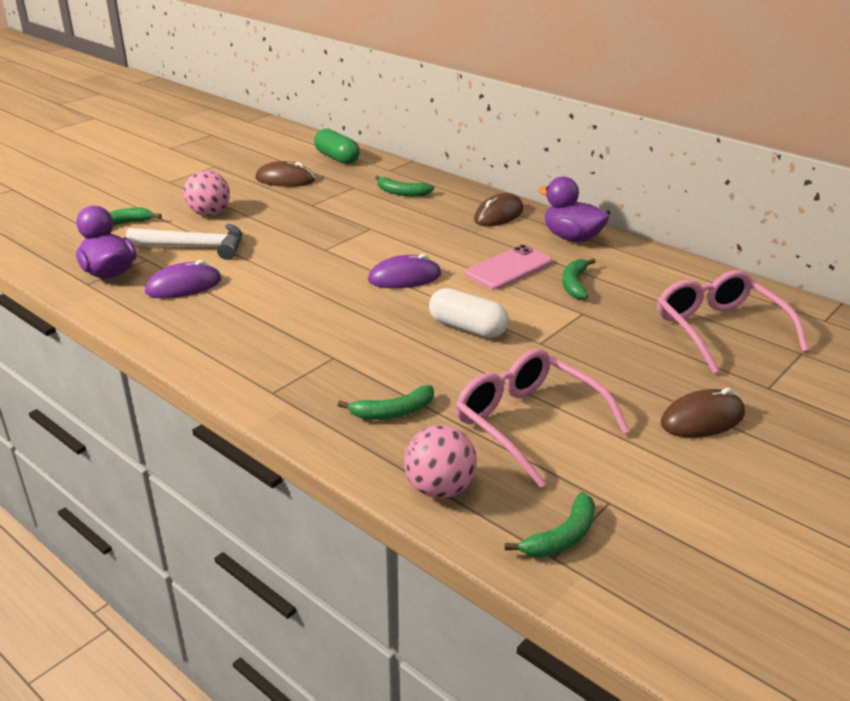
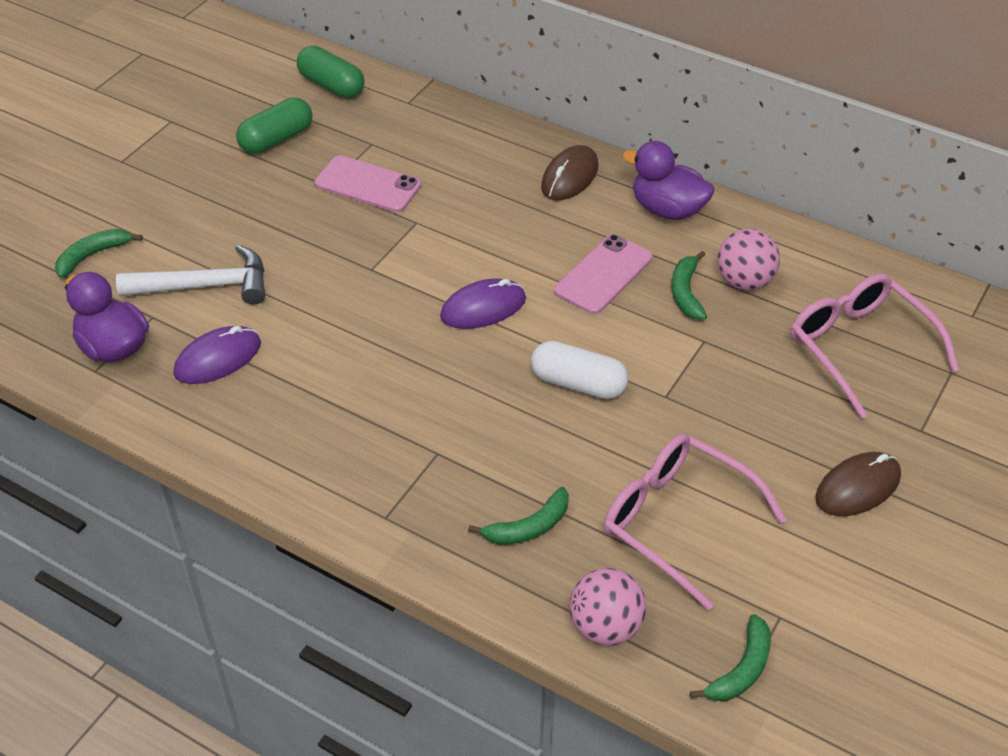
camera: 10 degrees left, 15 degrees up
(209, 214) = (200, 220): pink ball -> pink ball (744, 281)
(285, 180) = (276, 139): brown mouse -> green capsule
(341, 207) = (367, 185): none -> pink phone
(402, 193) = (437, 148): green banana -> none

